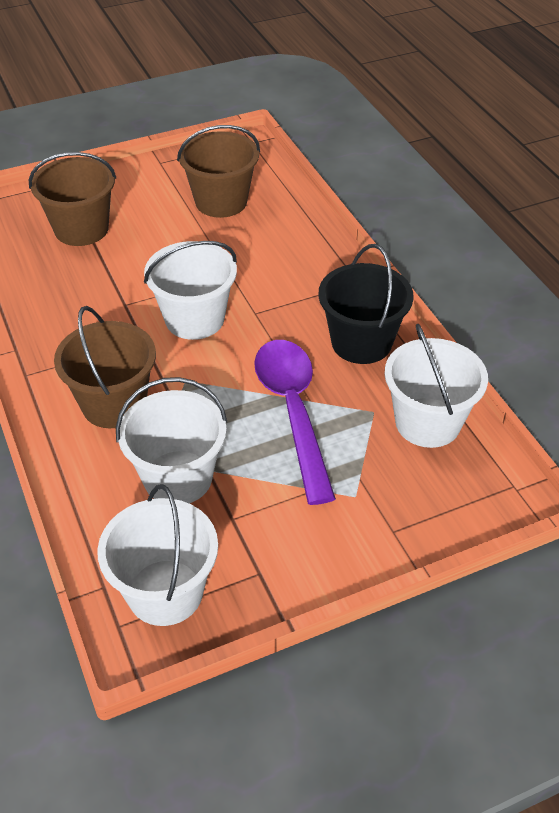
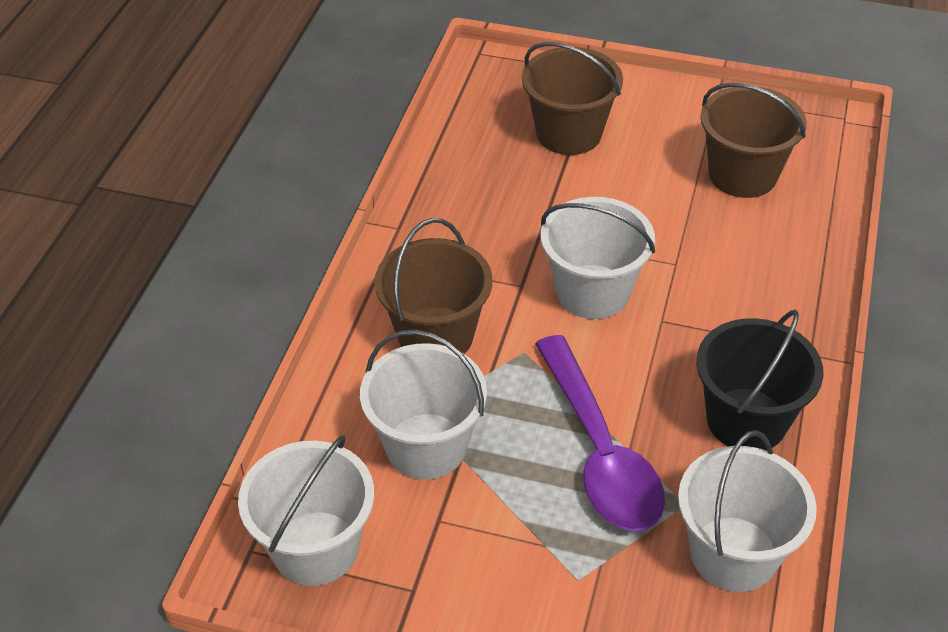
camera: 40 degrees right, 0 degrees up
(293, 412) = (599, 451): purple spoon -> purple spoon turned 135 degrees clockwise

